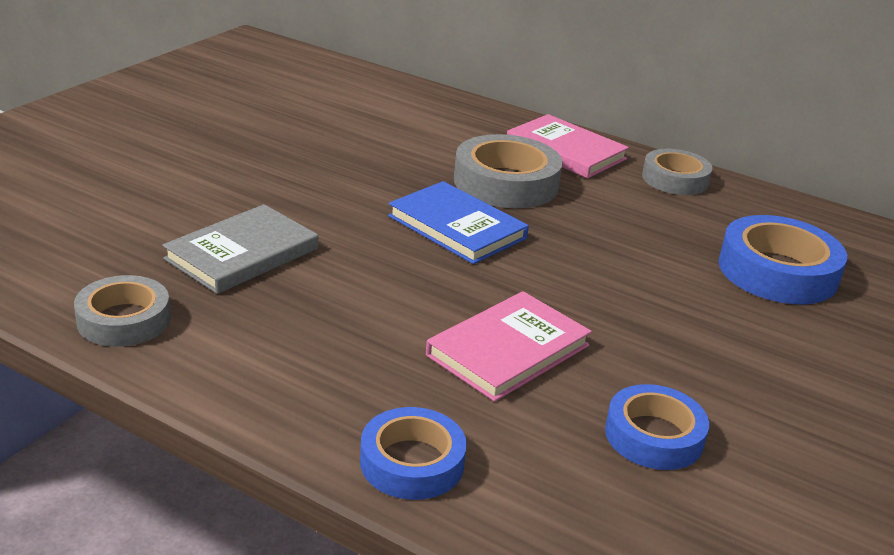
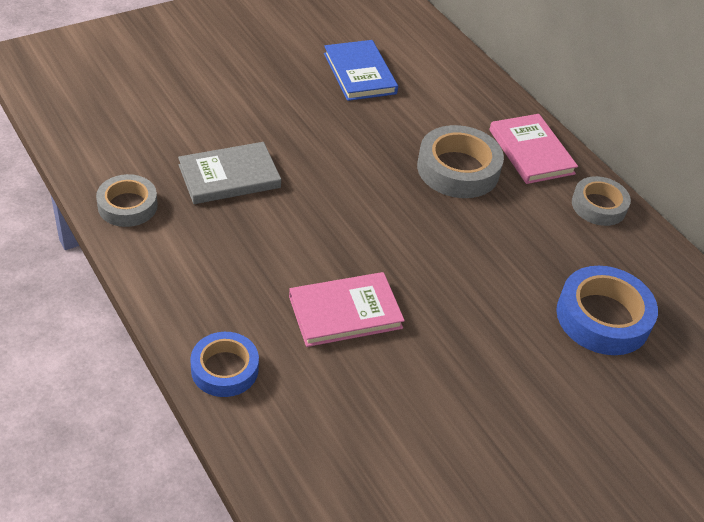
camera: 25 degrees right, 15 degrees up
(457, 227) = (389, 199): blue book -> blue book (360, 73)
(654, 436) = (389, 411): blue tape -> none

